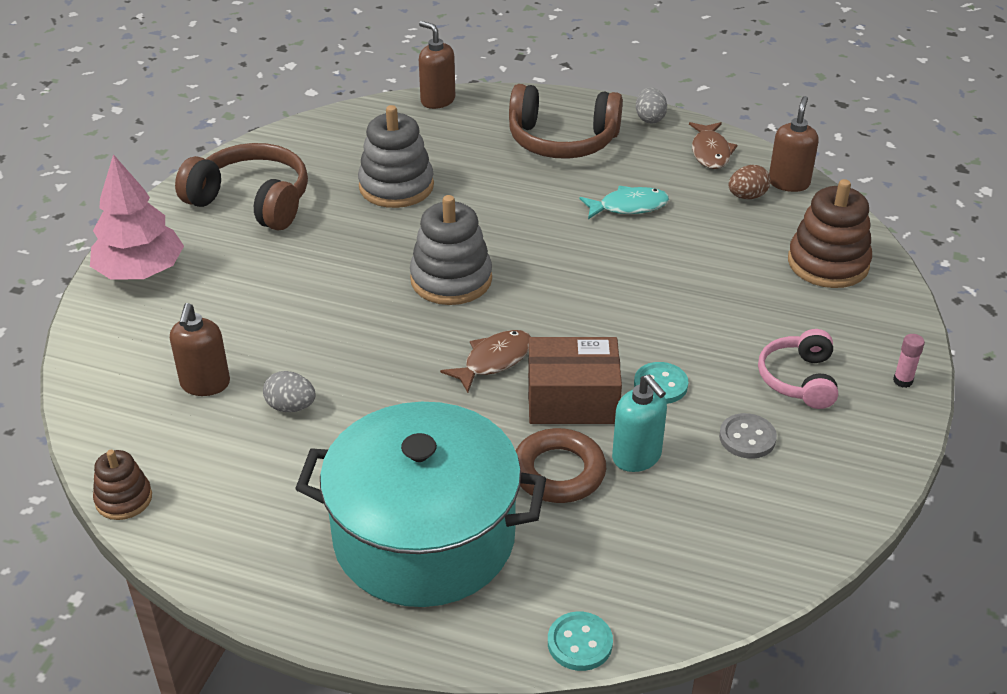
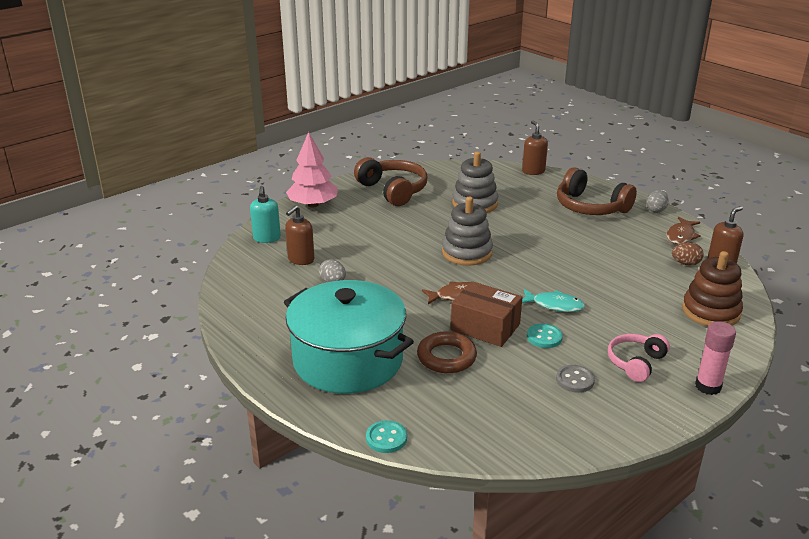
camera: 30 degrees right, 10 degrees down
(124, 499) = (222, 293): brown stacking toy -> none
(628, 206) = (603, 248): turquoise fish -> turquoise fish (554, 305)
(637, 457) = (498, 366): turquoise soap dispenser -> turquoise soap dispenser (267, 238)
(903, 381) = (708, 386): pink glue stick -> pink glue stick, size x1.82

